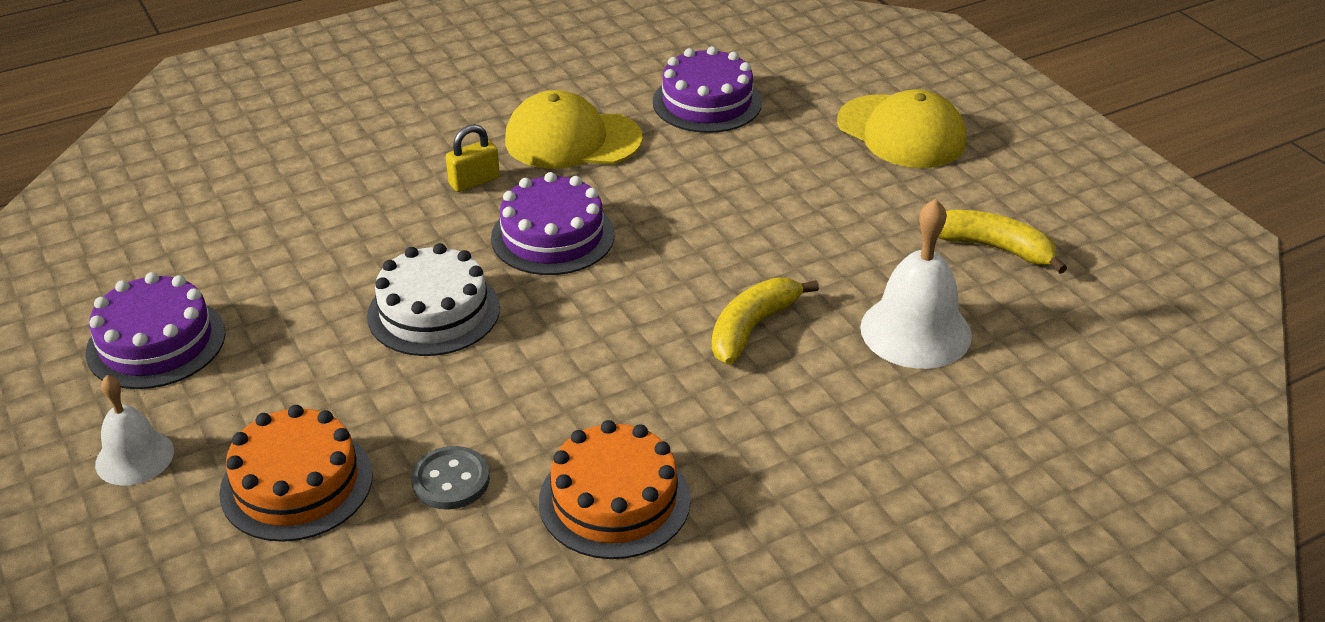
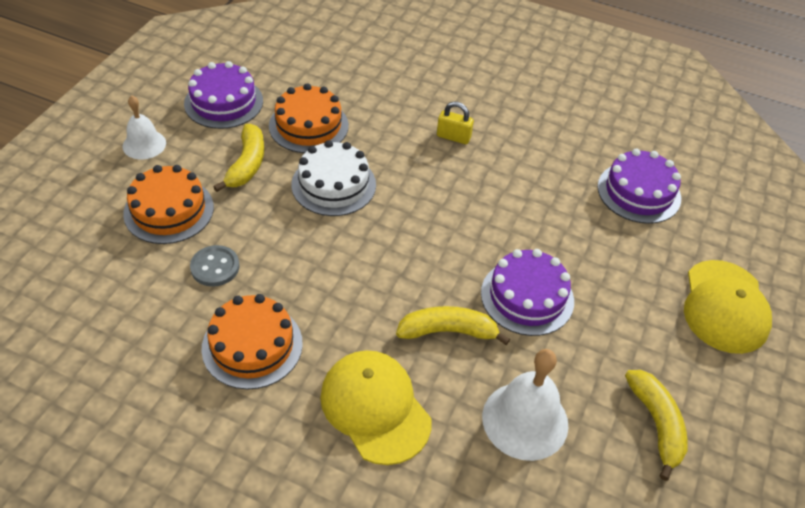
camera: 50 degrees right, 10 degrees up
(303, 372) = (247, 164): none -> yellow banana
(305, 286) = (308, 126): none -> orange cake
(552, 236) = (440, 195): purple cake -> purple cake (527, 297)
(572, 140) = (533, 154): yellow cap -> yellow cap (375, 408)

